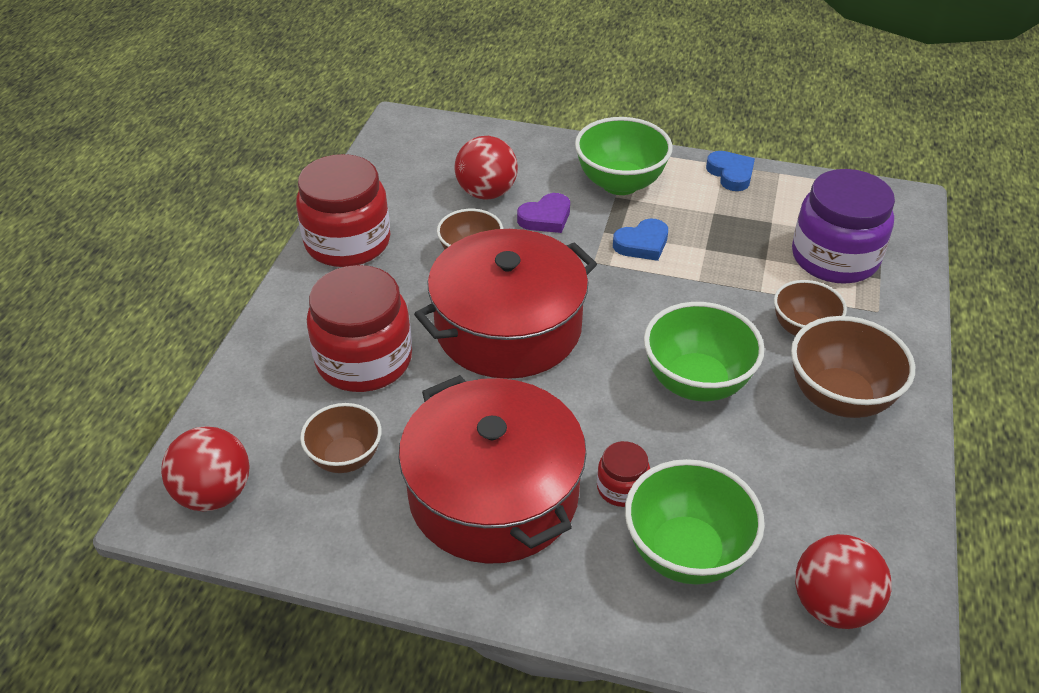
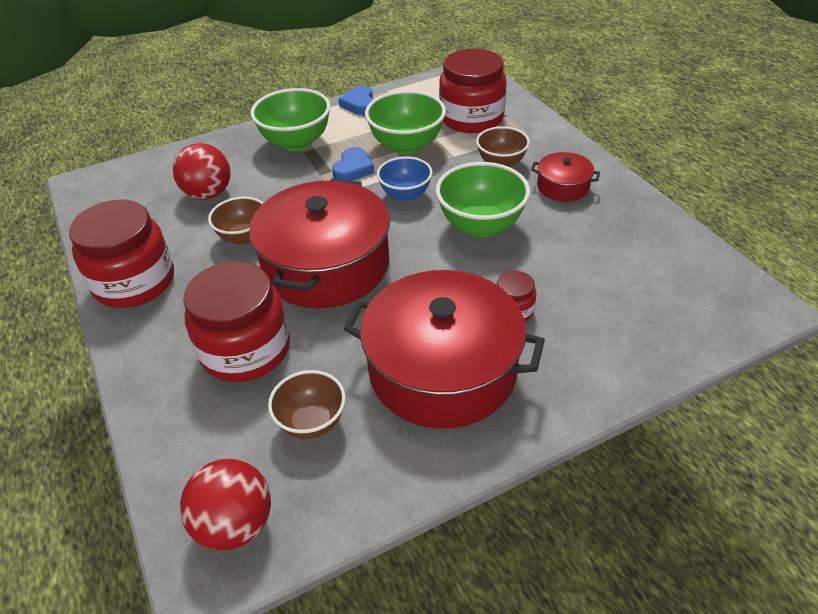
camera: 40 degrees left, 0 degrees up
(545, 218) = (270, 187): purple heart -> none
(660, 303) = (405, 195): none -> blue bowl
(686, 553) = (591, 320): green bowl -> green bowl (406, 145)
(731, 174) = (359, 104): blue heart -> blue heart turned 120 degrees counterclockwise
(832, 605) = (691, 292): red ball -> none
(834, 258) = (471, 118): purple jar -> red jar
(839, 398) = (563, 186): brown bowl -> red pot

